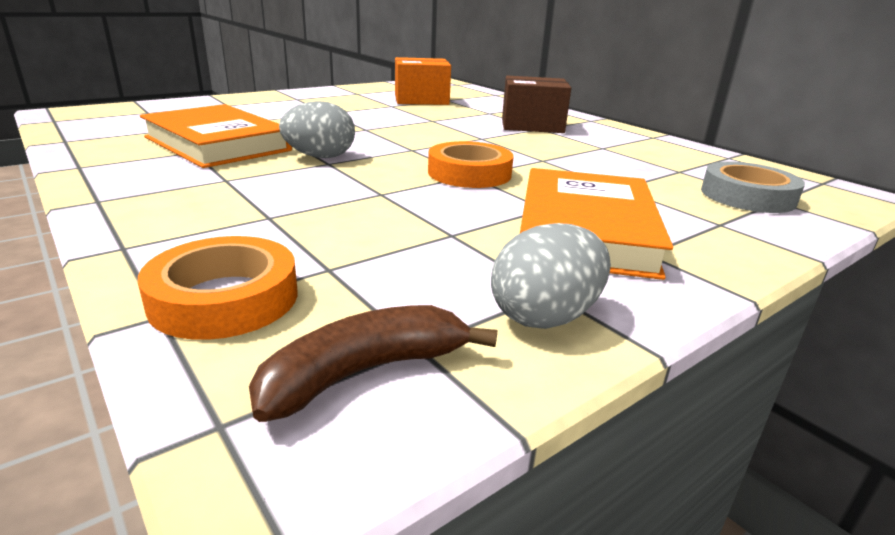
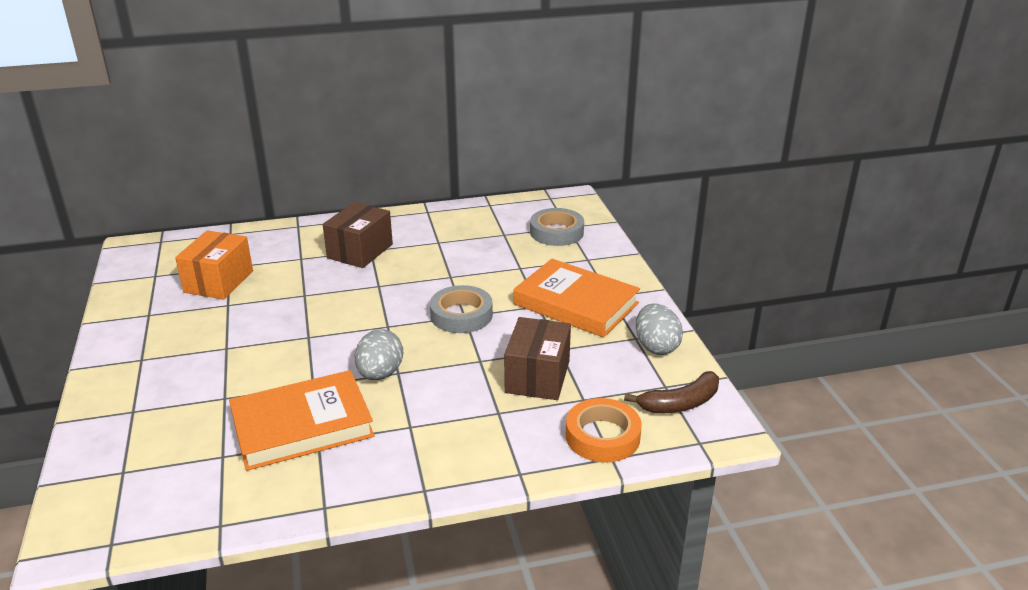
camera: 65 degrees left, 5 degrees up
(365, 373) = (680, 403): brown banana -> brown banana turned 105 degrees counterclockwise
(368, 229) = (537, 377): none -> brown box
(469, 173) = (461, 315): orange tape -> grey tape

